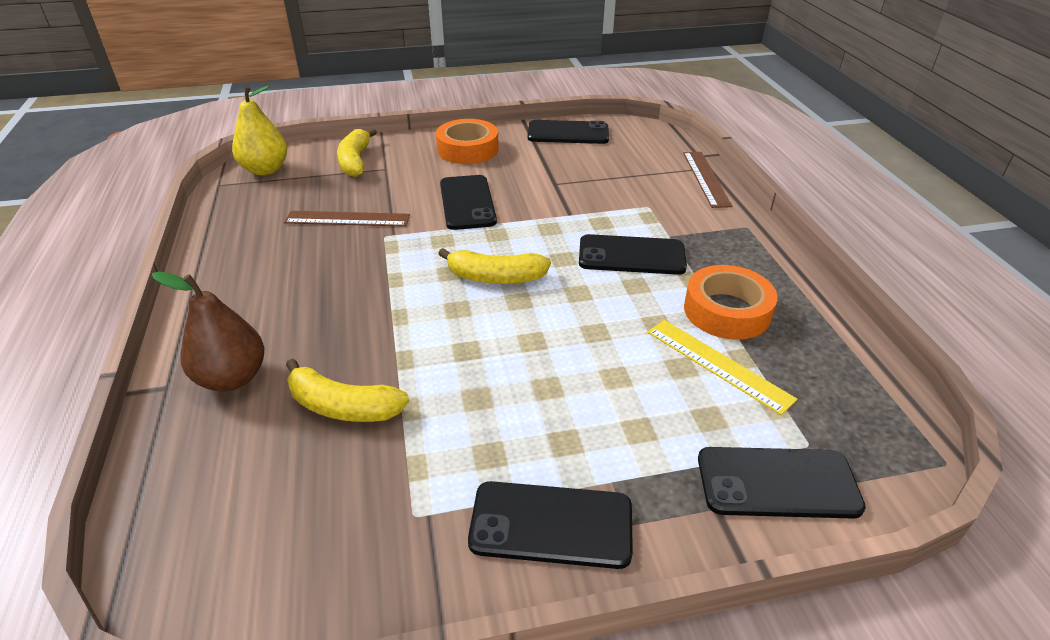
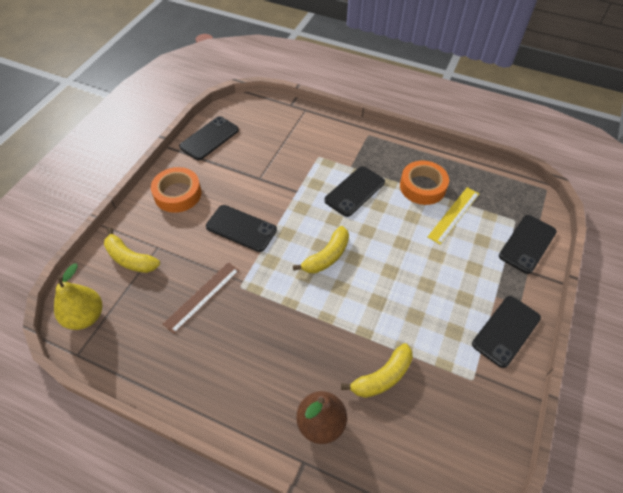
camera: 55 degrees left, 15 degrees up
(706, 178) = (314, 118): brown ruler -> none
(718, 364) = (454, 215): yellow ruler -> yellow ruler turned 45 degrees counterclockwise

